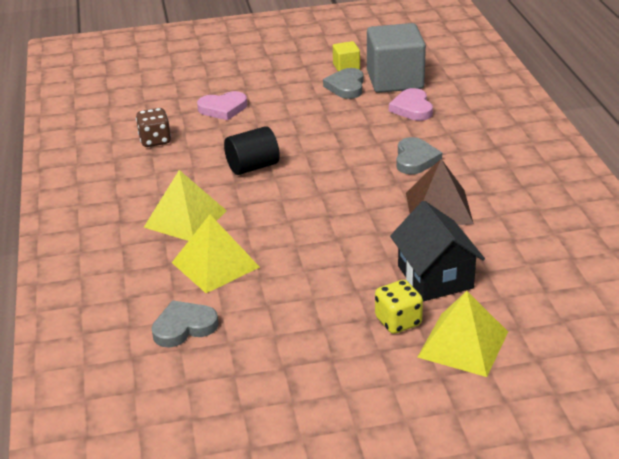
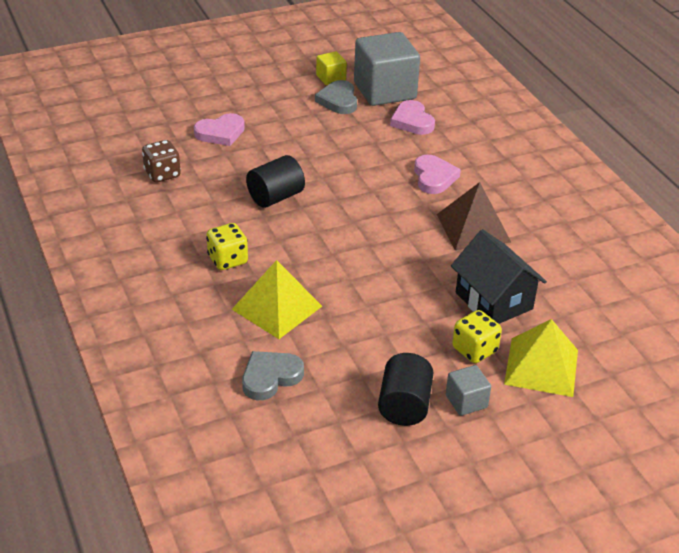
camera: 15 degrees left, 5 degrees up
(185, 218) = (227, 260): yellow pyramid -> yellow dice
(306, 367) = (404, 405): none -> black cylinder
(371, 369) = (466, 401): none -> grey cube
(415, 159) = (434, 177): grey heart -> pink heart

